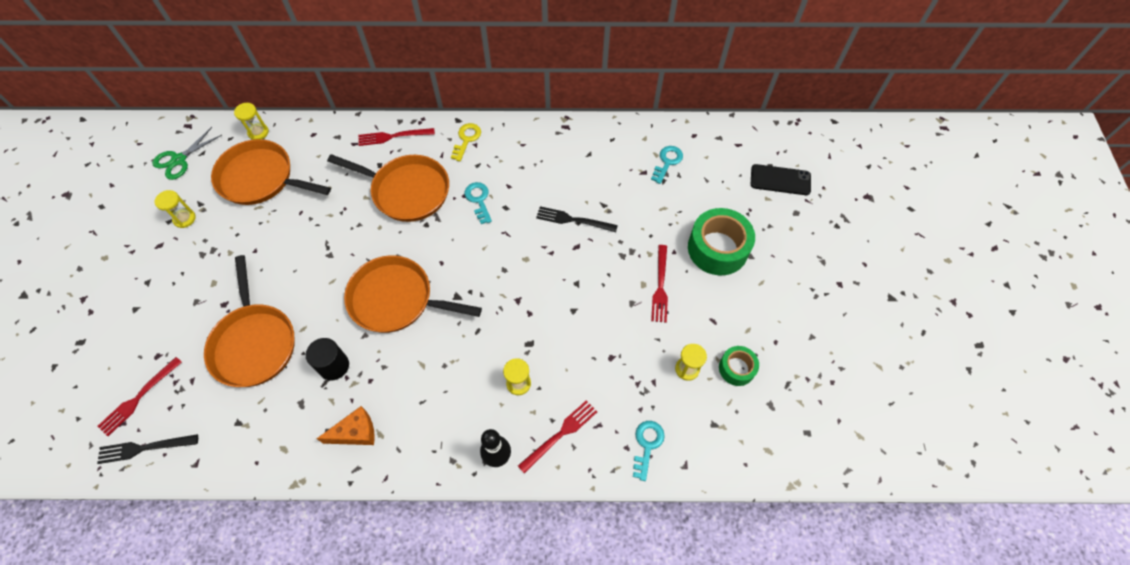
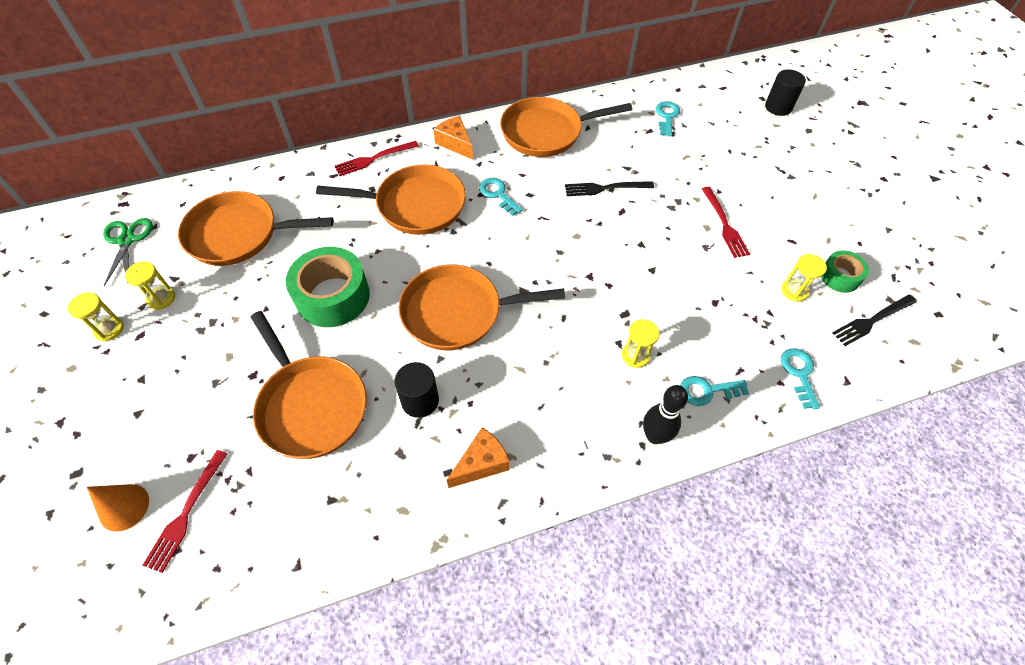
camera: 20 degrees left, 5 degrees down
(101, 379) = (124, 507): none -> orange cone
(143, 448) = (218, 571): black fork -> black fork (871, 321)
(179, 160) = (127, 240): green scissors -> green scissors turned 150 degrees clockwise
(258, 132) = (215, 190): yellow hourglass -> yellow hourglass (109, 329)
(466, 139) = (455, 143): yellow key -> orange cheese
(550, 149) = (546, 132): none -> orange pan
(561, 433) = (707, 391): red fork -> turquoise key
(717, 248) = (757, 177): green tape -> green tape (333, 296)
(780, 180) = (778, 107): black phone -> black cylinder

